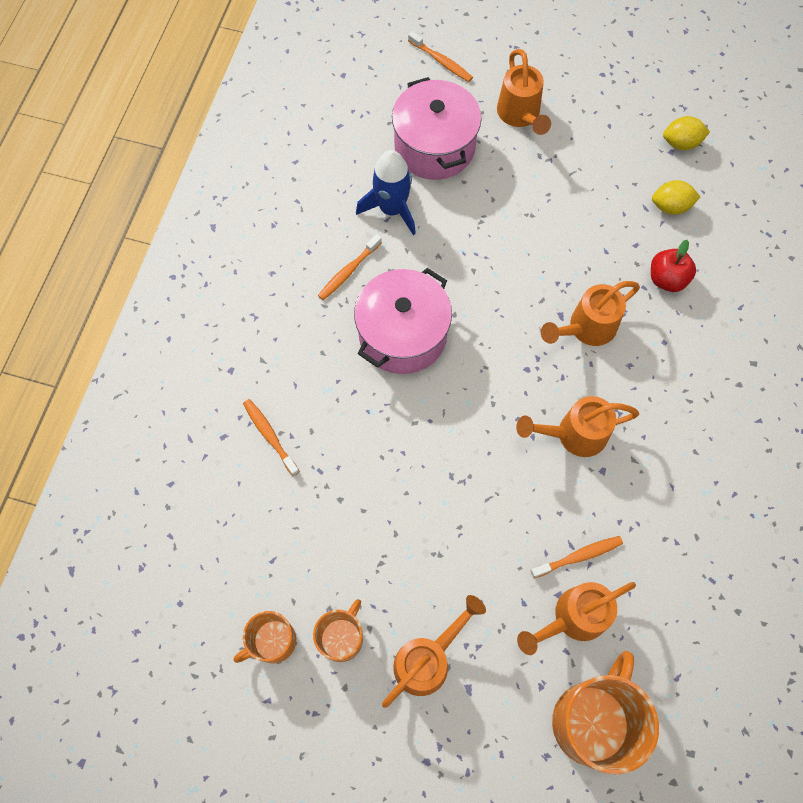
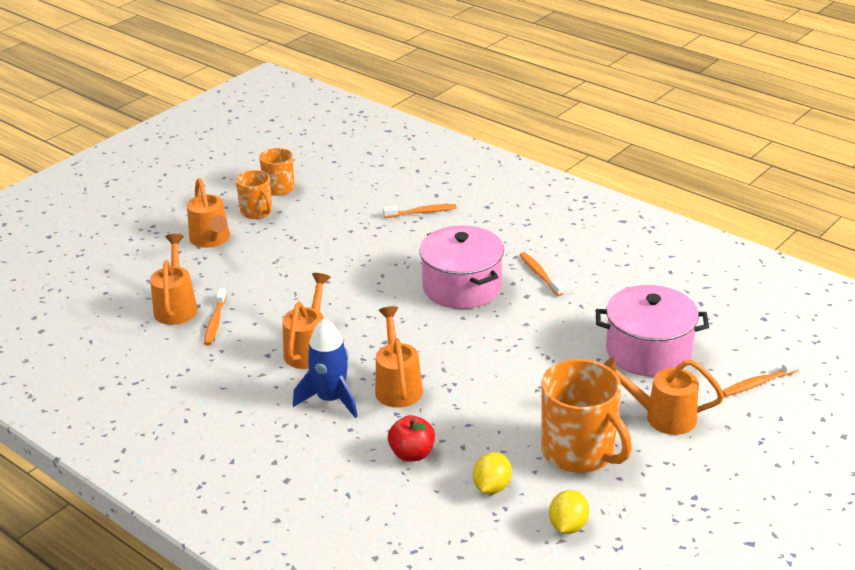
camera: 115 degrees right, 35 degrees down
(391, 209) = (590, 310): blue rocket -> blue rocket (331, 399)
(592, 720) = (106, 295): orange mug -> orange mug (579, 452)

